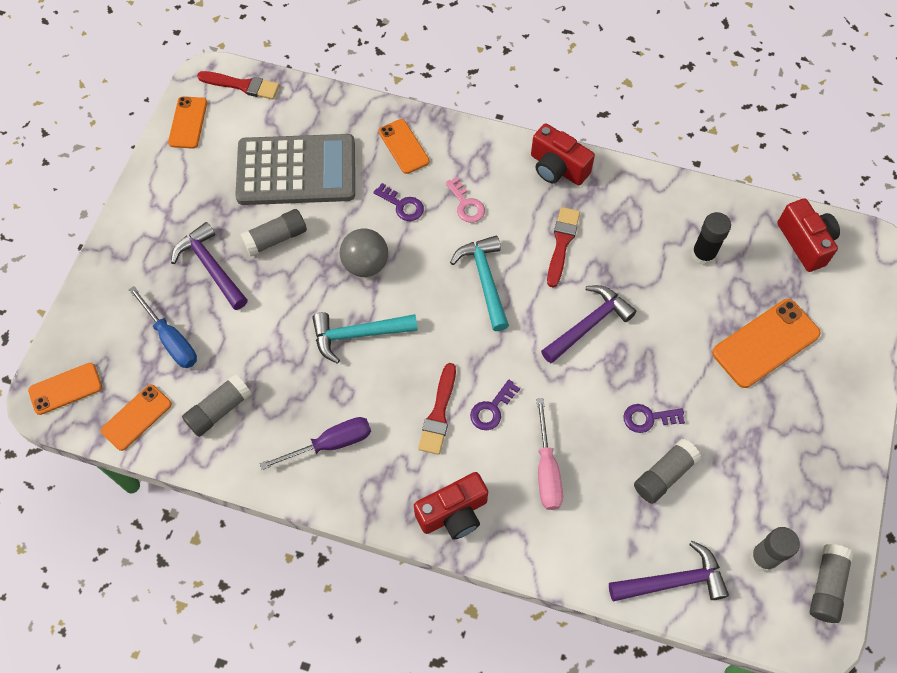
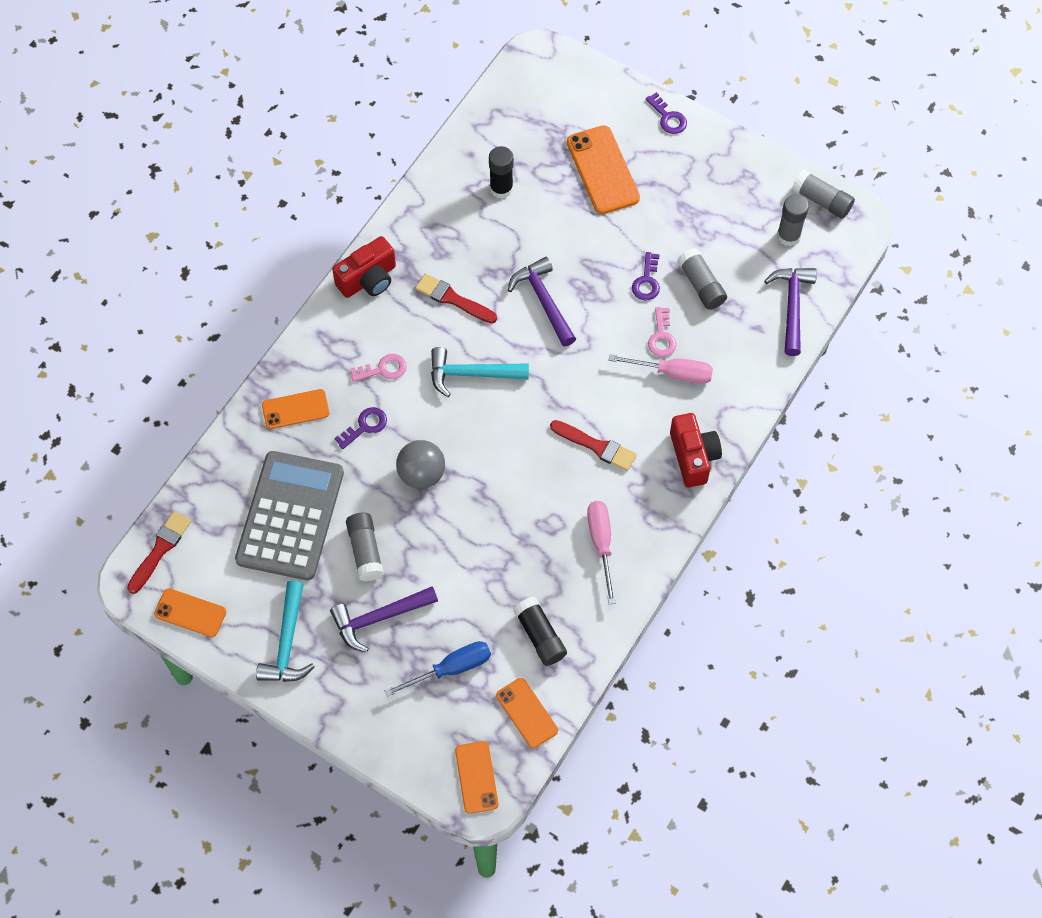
camera: 75 degrees left, 0 degrees up
(219, 410) = (540, 636): grey glue stick -> black glue stick
(330, 444) = (601, 544): purple screwdriver -> pink screwdriver
(358, 334) = (496, 497): turquoise hammer -> turquoise hammer (287, 642)
(492, 409) = (604, 402): purple key -> purple key (668, 117)
(586, 448) = (662, 337): none -> pink key
(805, 242) = (514, 106): red camera -> none

